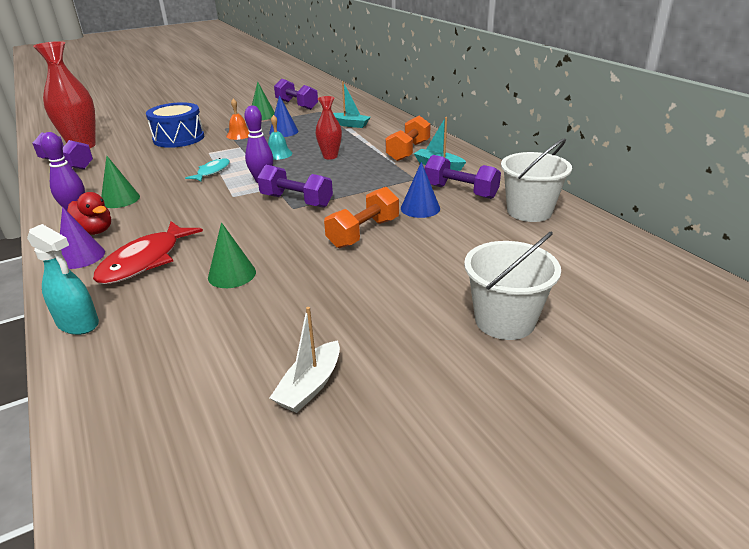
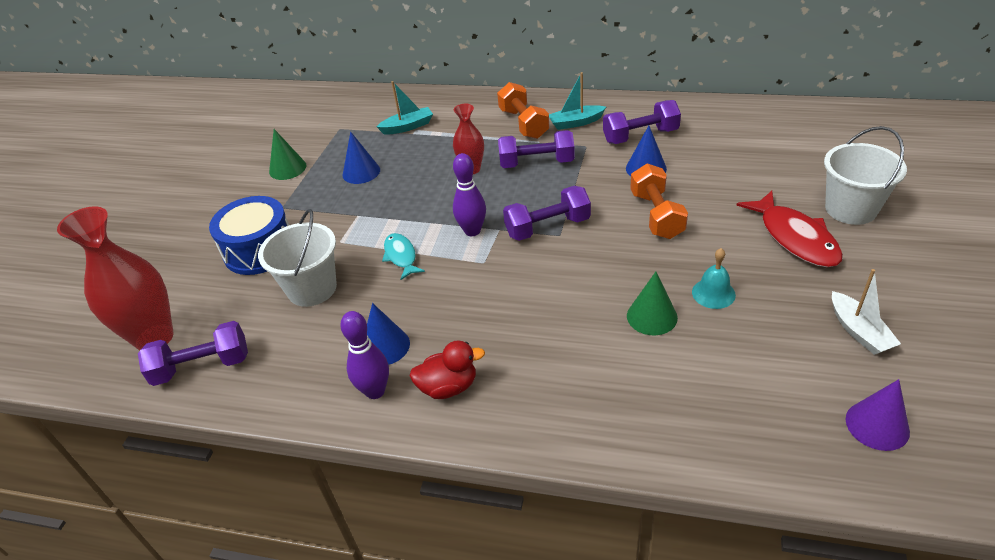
camera: 45 degrees left, 10 degrees up
(78, 324) = (648, 444): turquoise spray bottle -> none
(81, 256) = (501, 412): purple cone -> purple cone (877, 425)
(120, 199) = (385, 346): green cone -> blue cone
(145, 261) = (564, 365): red fish -> red fish (795, 238)
(239, 135) = (321, 204): orange bell -> none
(278, 154) = (418, 197): turquoise bell -> turquoise bell (713, 293)
(297, 105) = (295, 135): purple dumbbell -> purple dumbbell (536, 163)
(529, 211) = (711, 123): white bucket -> white bucket (312, 288)

